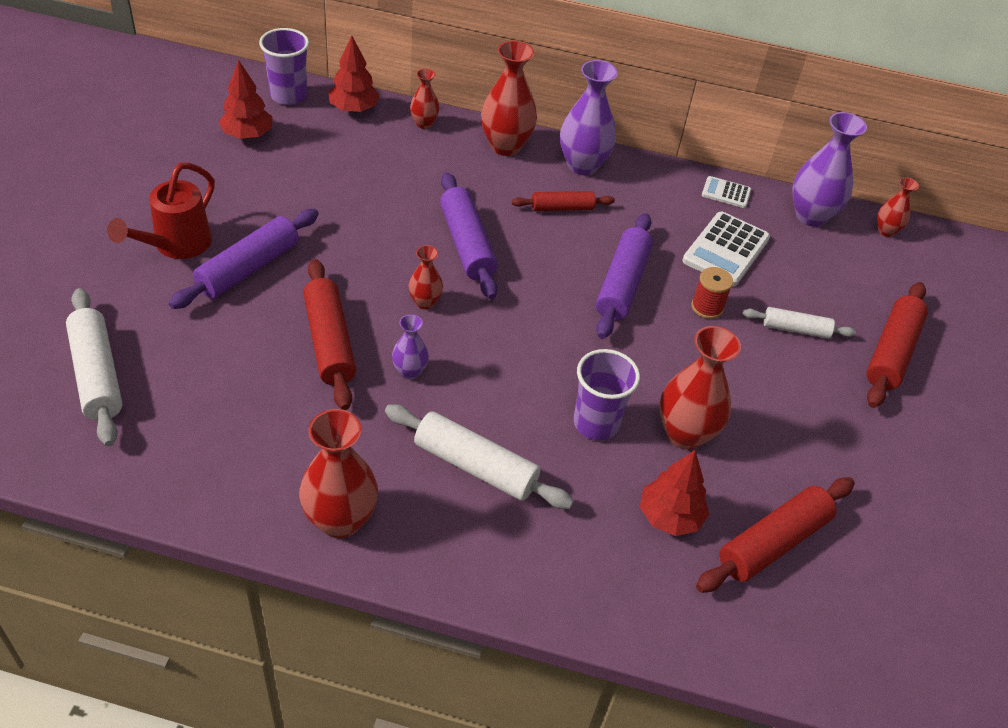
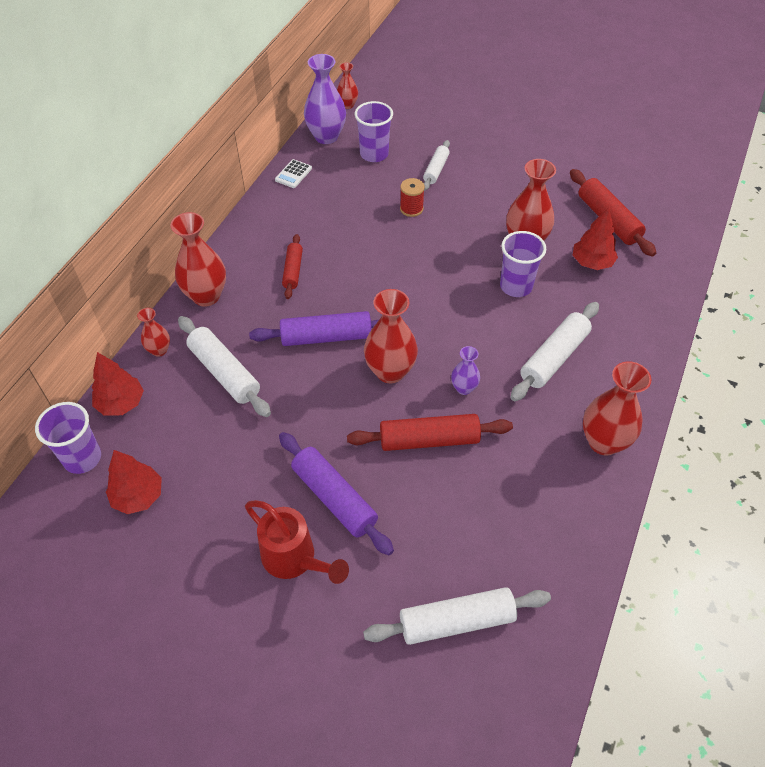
camera: 75 degrees left, 5 degrees up
(402, 172) = (224, 372): none -> white rolling pin
(425, 302) = (390, 371): red vase -> red vase, size x1.86
(582, 165) = (243, 250): purple vase -> none
(622, 284) = (383, 249): purple rolling pin -> none
(726, 250) = (355, 187): white calculator -> none
(798, 264) = (374, 154): none -> purple cup
(891, 352) = (459, 132): red rolling pin -> none

